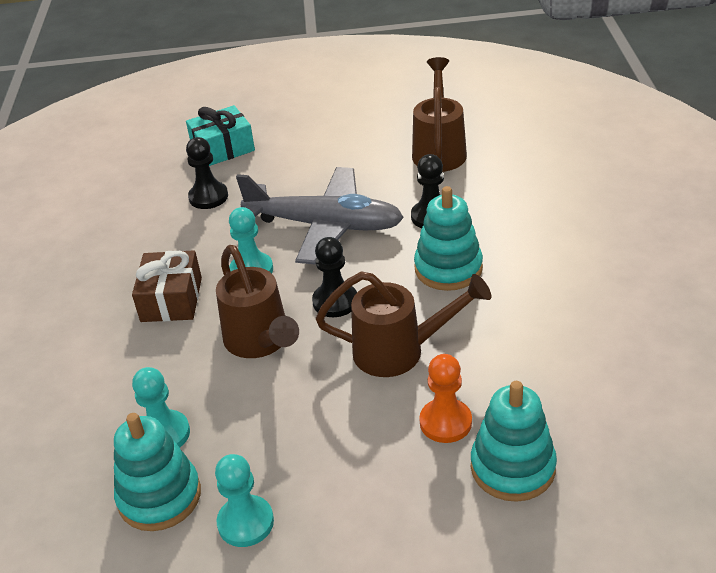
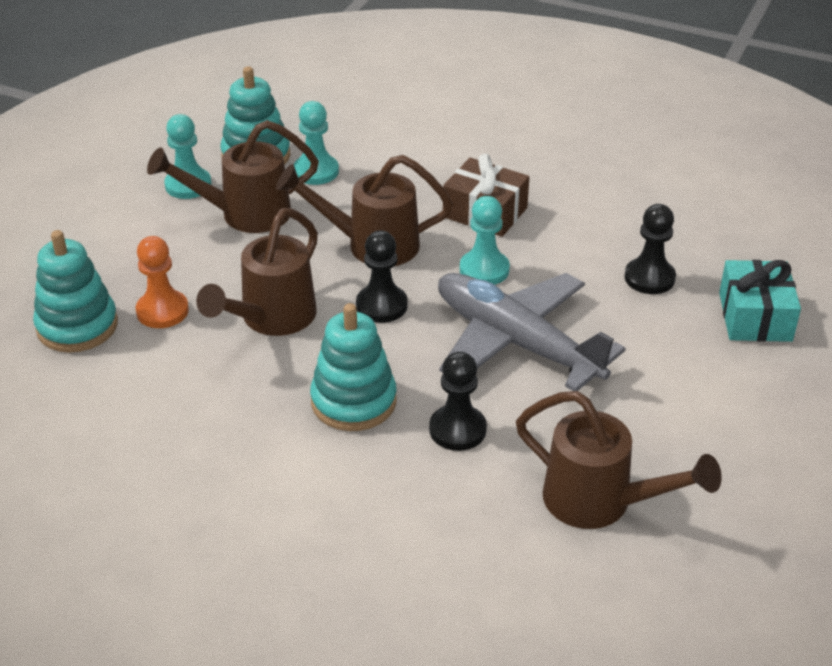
camera: 115 degrees right, 0 degrees up
(269, 447) = (245, 214): none -> brown watering can
(325, 226) = (516, 342): grey plane -> grey plane turned 90 degrees clockwise

